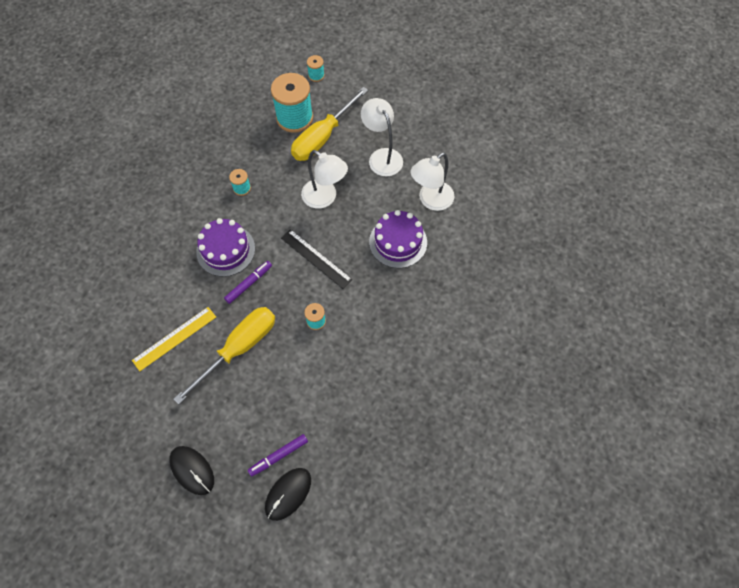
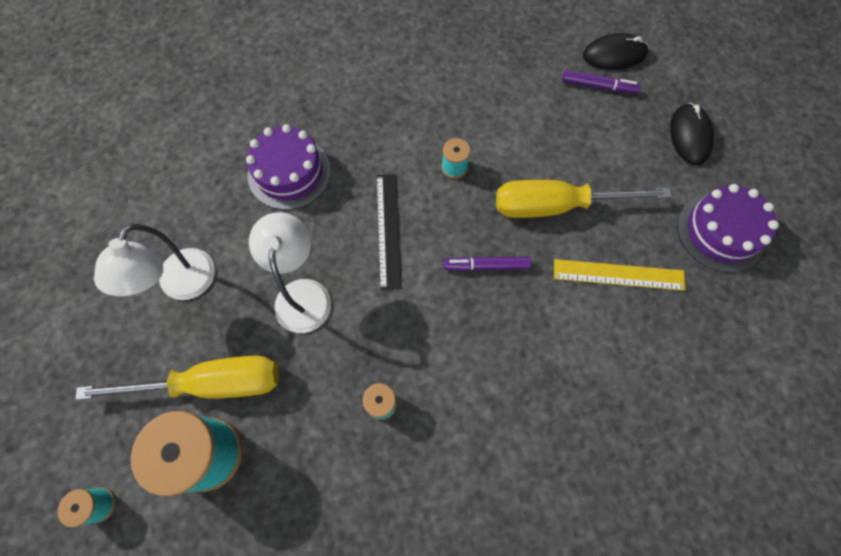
camera: 135 degrees left, 5 degrees up
(226, 250) = (476, 332): purple cake -> purple cake (720, 232)
(430, 200) = (203, 185): white lamp -> none

